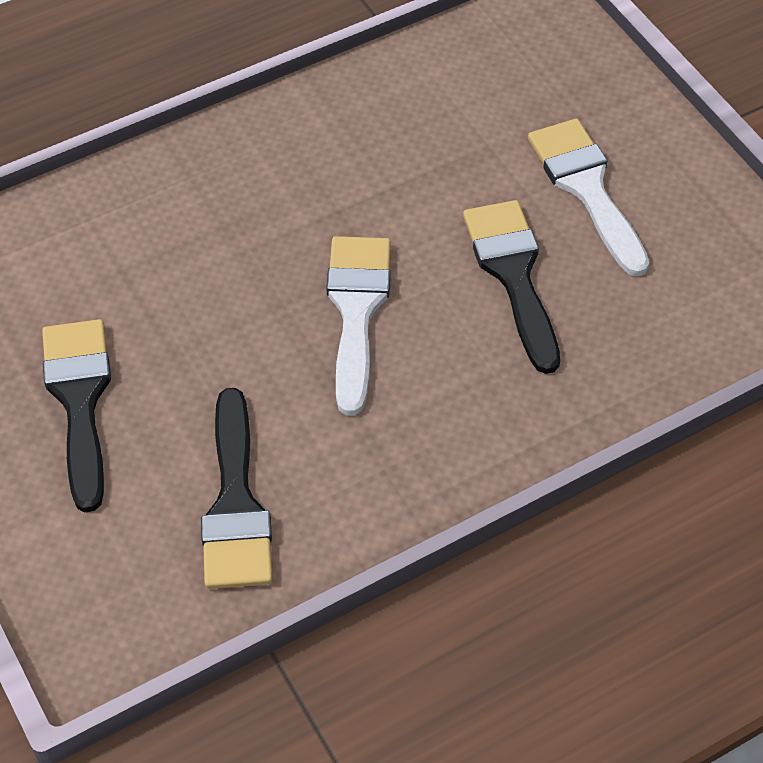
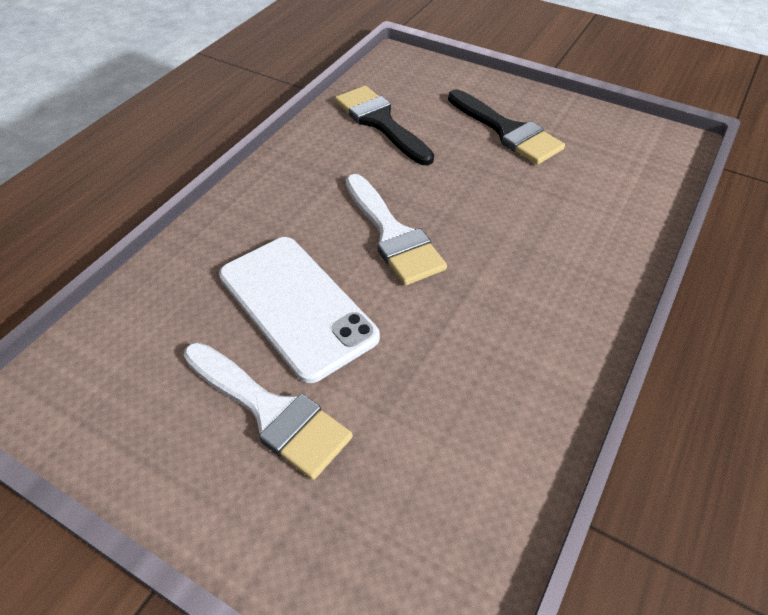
camera: 150 degrees right, 5 degrees down
(513, 274) = (296, 306): black brush -> white phone

